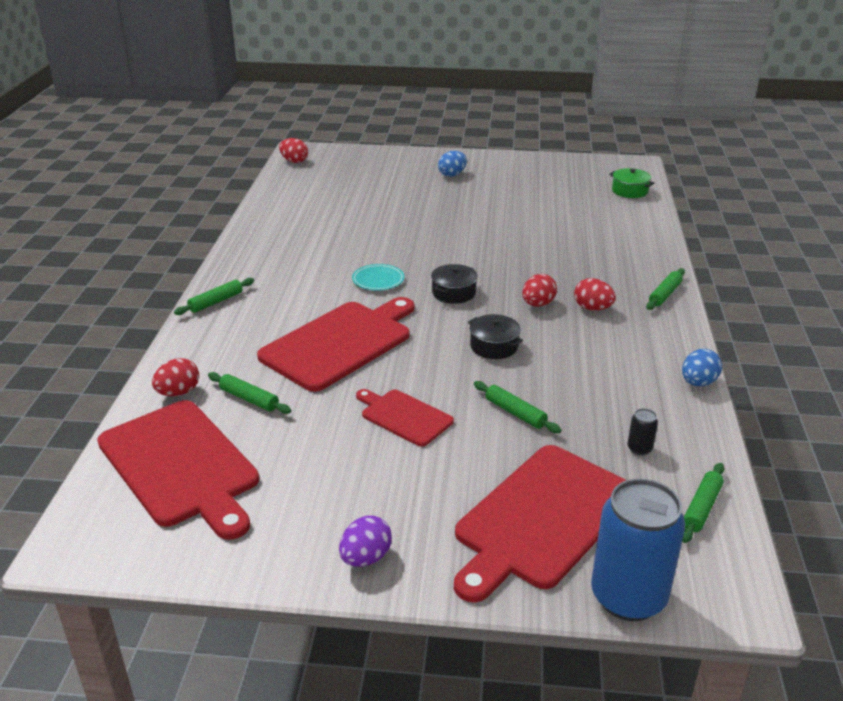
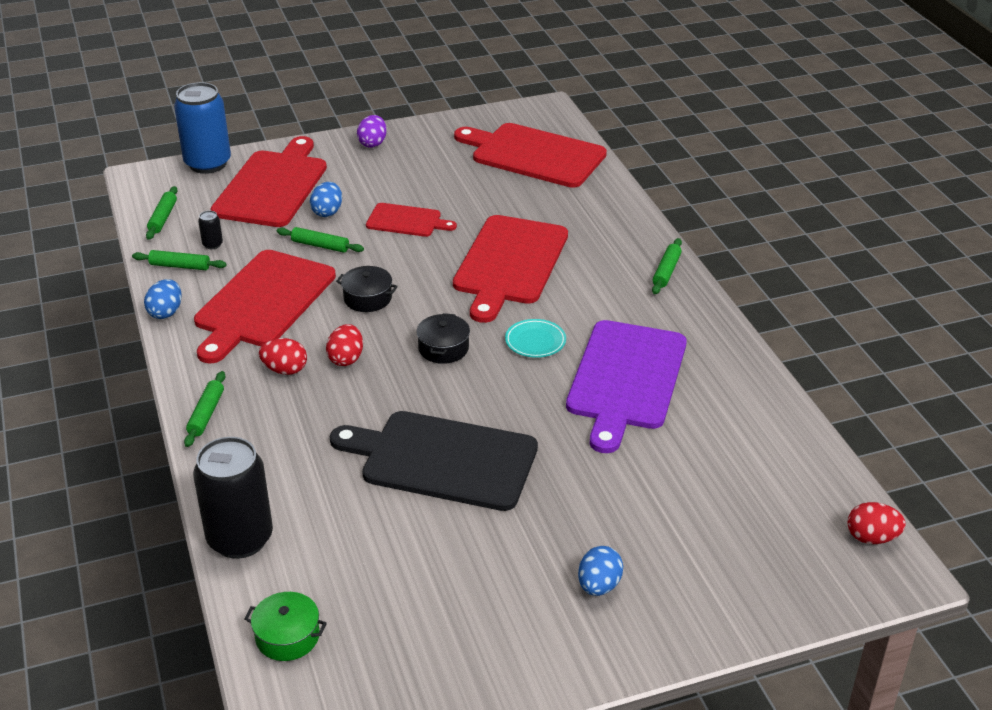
camera: 155 degrees right, 5 degrees up
(178, 392) = (594, 193): red egg -> none
(249, 399) = (536, 202): green rolling pin -> green rolling pin (180, 266)
(338, 245) = (626, 379): none -> purple cutting board
(487, 455) = (327, 212): none -> blue egg
(500, 234) = (443, 460): none -> black cutting board
(597, 368) = (263, 302): none -> red cutting board
(649, 228) = (240, 539): none -> black can

